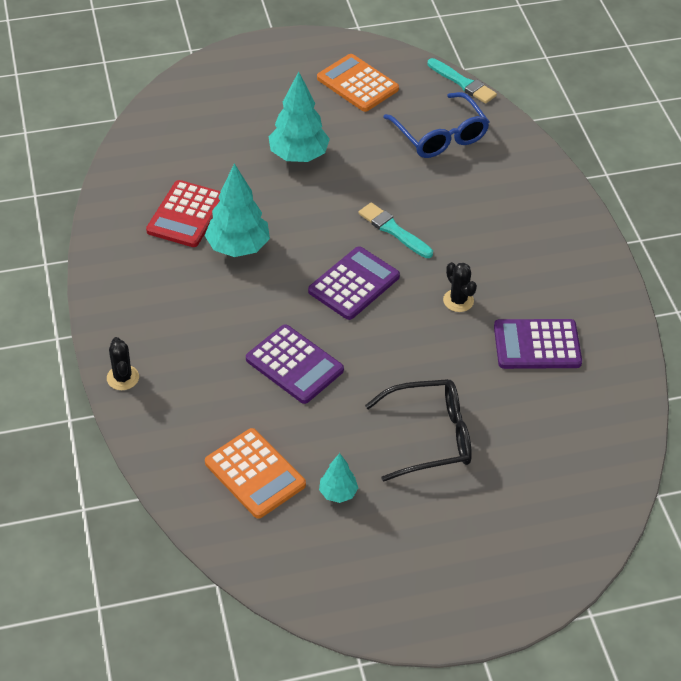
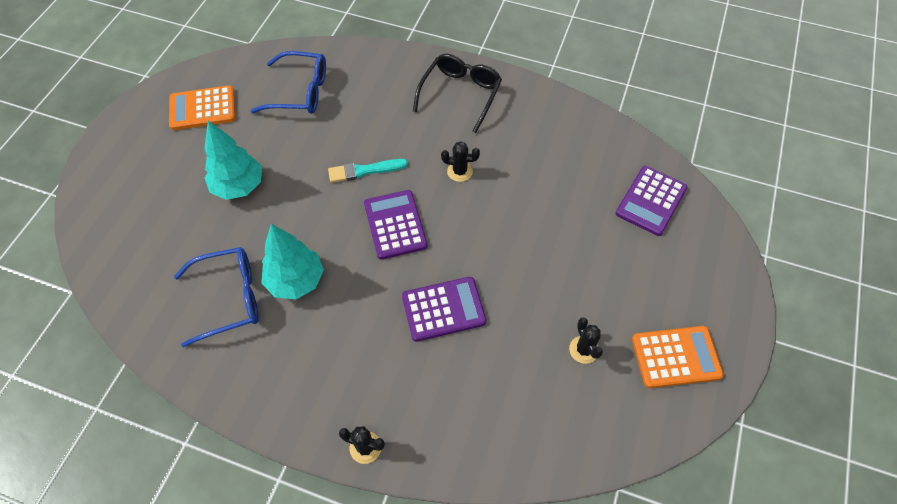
camera: 55 degrees left, 10 degrees up
(186, 214) = (229, 298): red calculator -> blue glasses
(255, 474) = (531, 398): orange calculator -> orange calculator (676, 357)
(338, 493) = (584, 350): turquoise tree -> black cactus
(430, 437) = (569, 260): black glasses -> black glasses (460, 94)
(463, 83) = (263, 50): turquoise brush -> none
(537, 345) = (531, 151): purple calculator -> purple calculator (651, 201)

